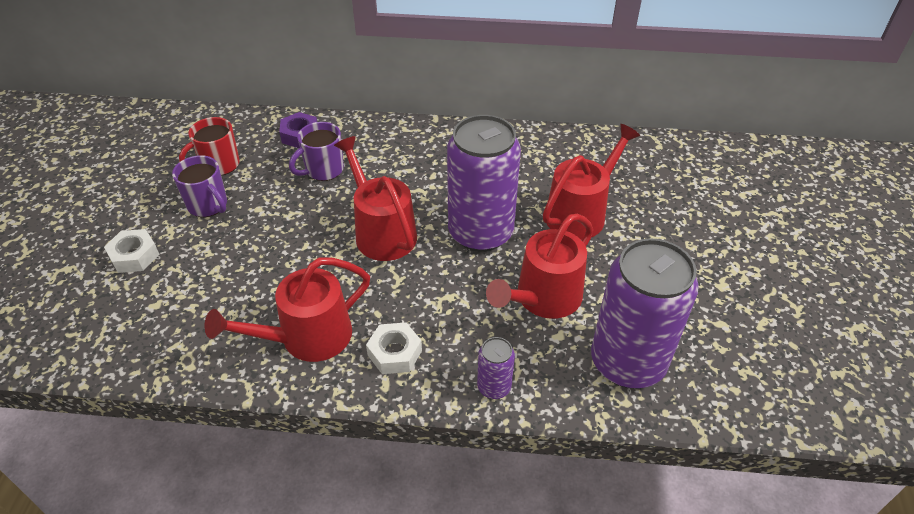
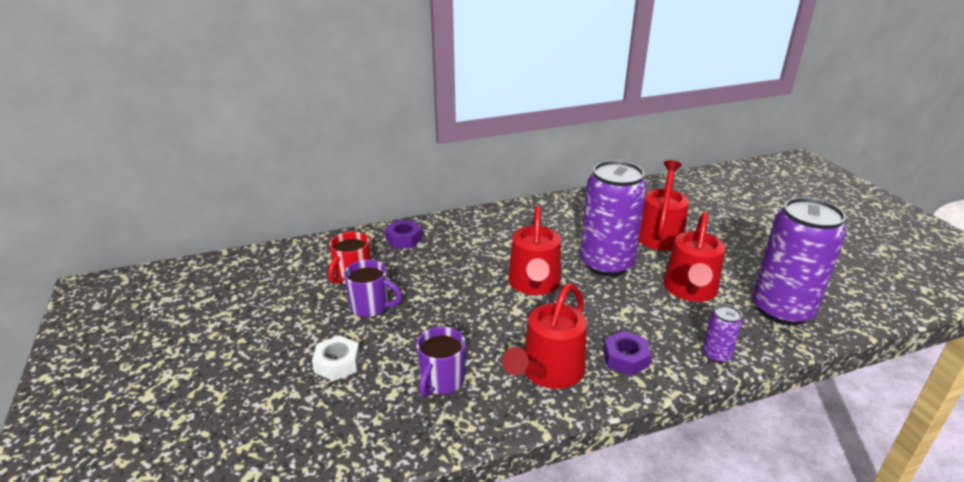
camera: 25 degrees left, 15 degrees down
(323, 170) = (446, 257): purple mug -> purple mug (441, 382)
(382, 232) = (534, 284): red watering can -> red watering can turned 120 degrees counterclockwise
(394, 353) = (625, 358): white nut -> purple nut

